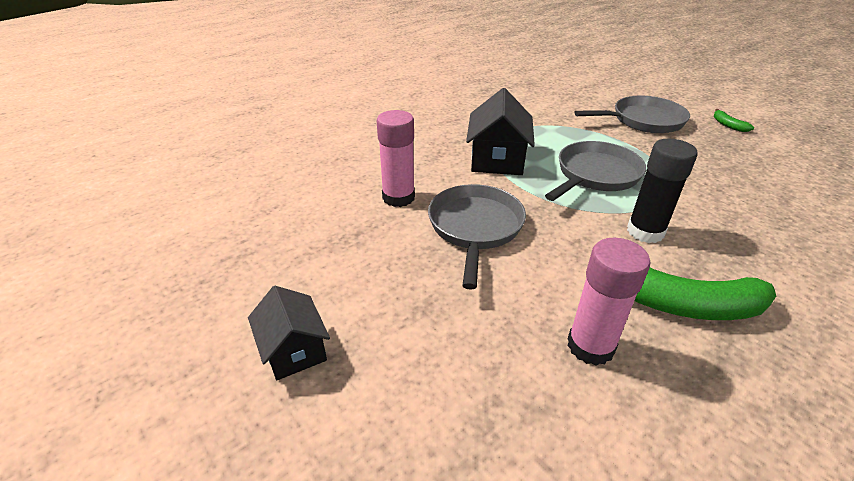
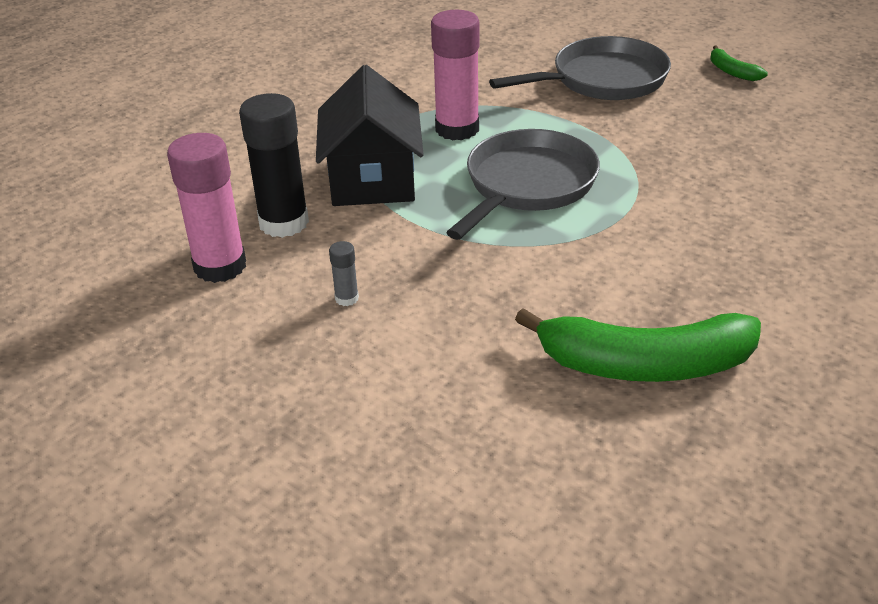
camera: 10 degrees left, 0 degrees up
(294, 350) = (99, 519): black house -> none
(475, 228) = (346, 298): grey pan -> grey glue stick
(590, 346) = (521, 442): pink glue stick -> pink glue stick (457, 129)
(645, 232) = (599, 266): black glue stick -> black glue stick (284, 223)

